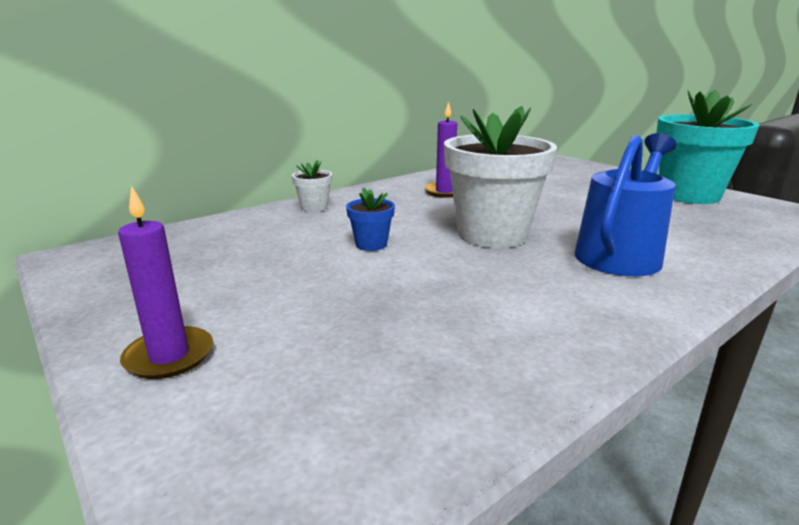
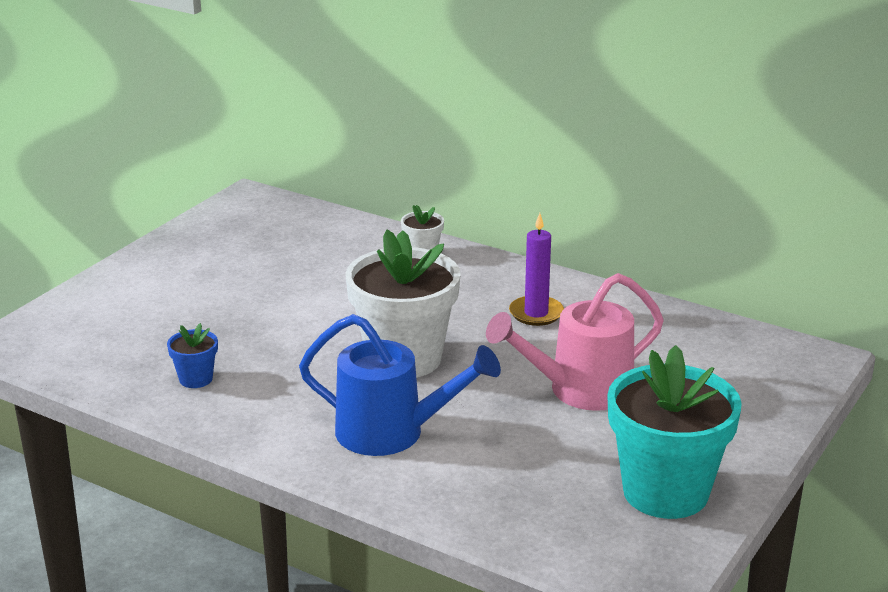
camera: 70 degrees right, 5 degrees up
(169, 356) = (133, 280): purple candle -> none
(371, 244) = (340, 303): blue flower pot -> blue flower pot (196, 379)
(560, 196) = (579, 391): none -> pink watering can

